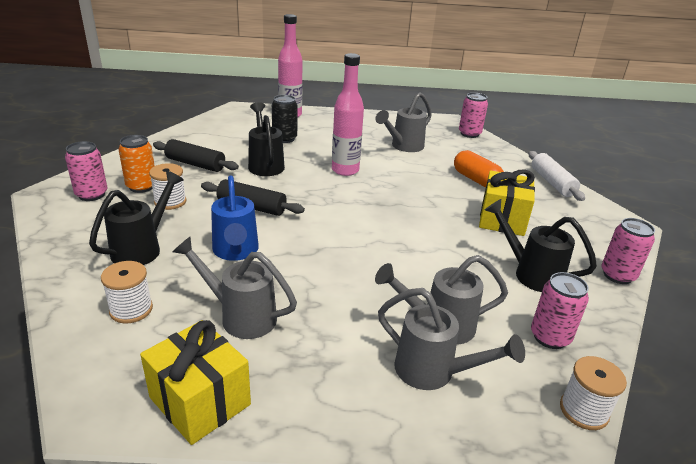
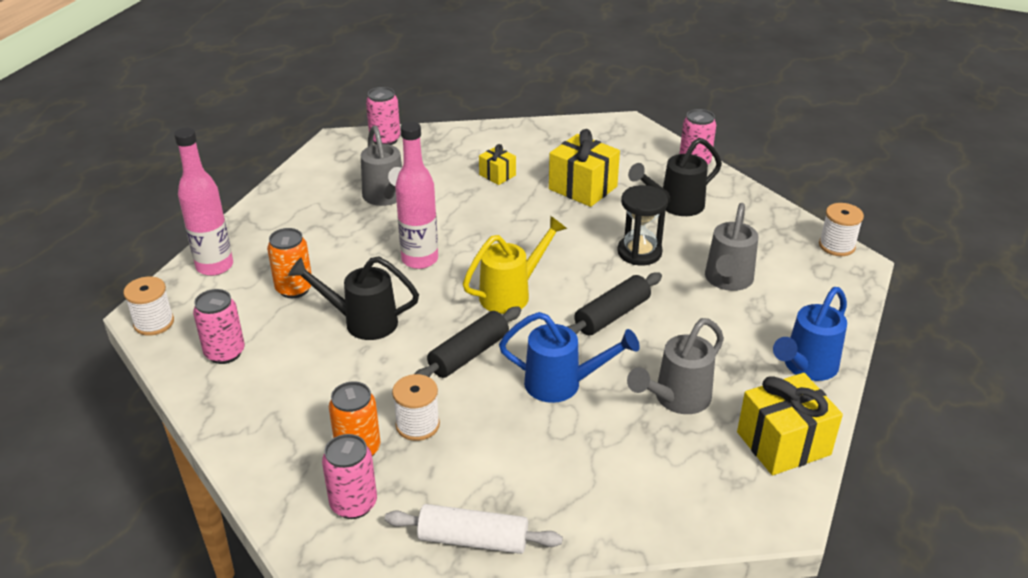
camera: 65 degrees left, 5 degrees up
(131, 309) = (639, 479): white spool -> white spool (154, 323)
(143, 248) = (521, 461): black watering can -> none
(195, 164) = (320, 387): black rolling pin -> black rolling pin (612, 315)
(284, 138) = (294, 289): black can -> orange can
(330, 406) = (805, 368): none -> blue watering can
(333, 211) = (512, 293): none -> yellow watering can
(434, 372) = (782, 302): grey watering can -> none
(437, 263) = (639, 252): none -> black hourglass
(476, 180) = (497, 175): orange capsule -> yellow gift
(550, 337) = (759, 229): pink can -> pink can (225, 353)
(552, 183) = (530, 131): white rolling pin -> white rolling pin (473, 539)

